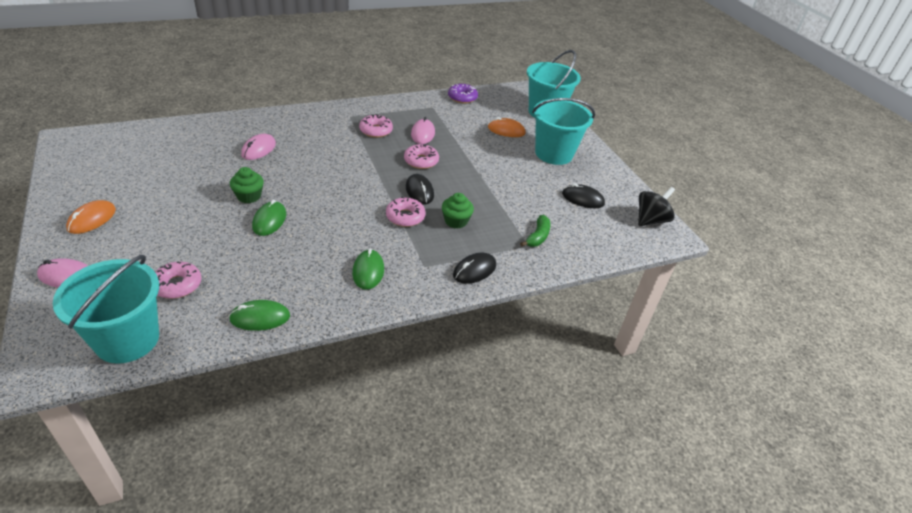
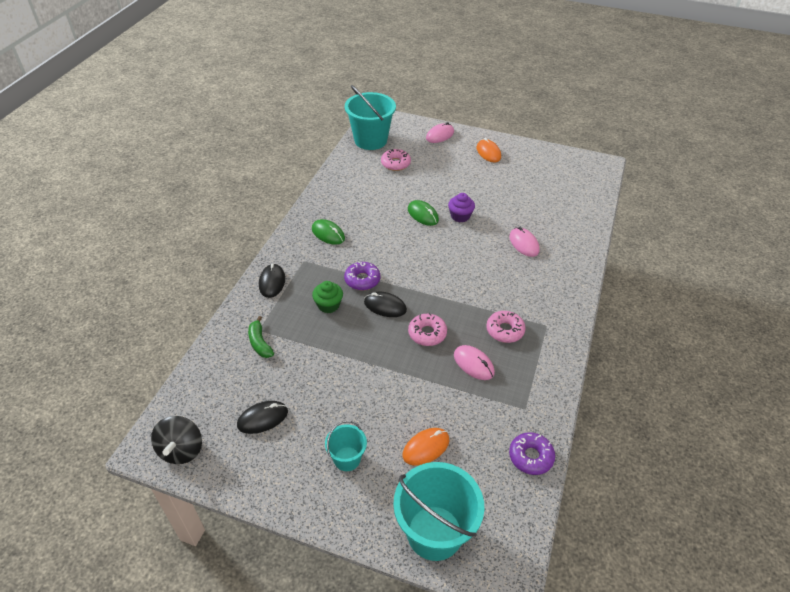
camera: 135 degrees right, 5 degrees up
(249, 196) = (460, 216): green cupcake -> purple cupcake
(260, 317) = (338, 180): green mouse -> none
(405, 217) = (362, 280): pink donut -> purple donut
(553, 154) = (347, 459): turquoise bucket -> turquoise bucket, size x0.52

